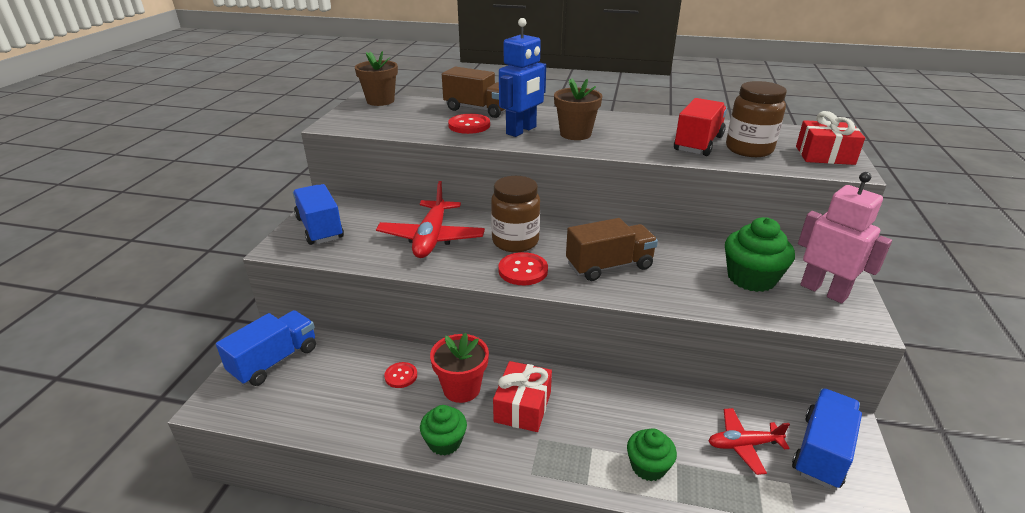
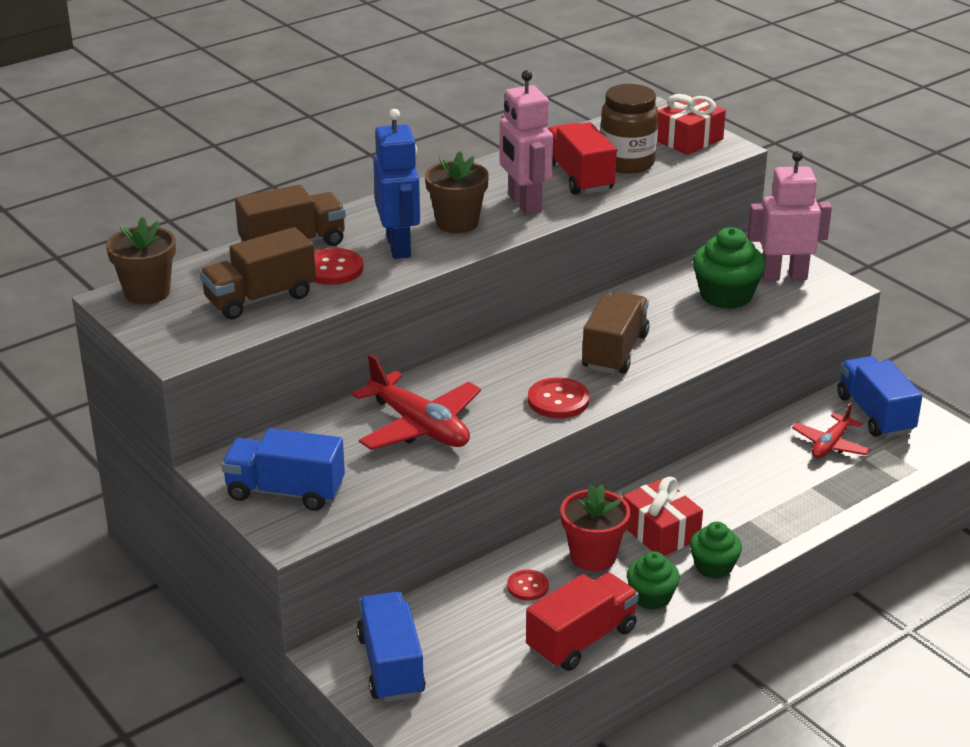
camera: 50 degrees left, 0 degrees up
(365, 431) = (581, 640): none -> red truck
(411, 122) = (260, 298): none -> brown truck
(515, 241) = (500, 380): brown jar -> none
(633, 141) = (524, 204): none -> pink robot
(648, 466) = (799, 503): green cupcake -> green cupcake (713, 567)

